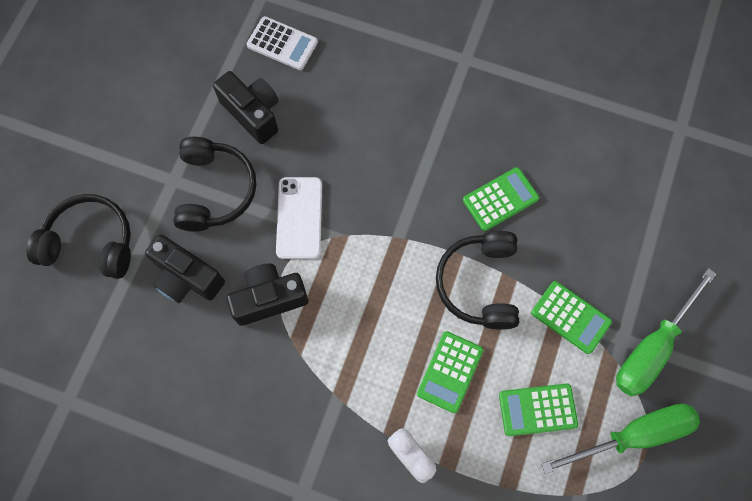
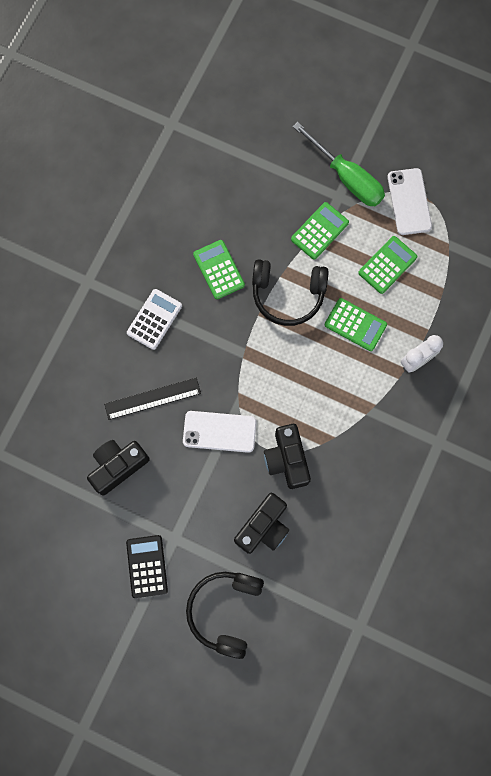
camera: 85 degrees left, 5 degrees up
(141, 154) = (147, 566): none -> black calculator
(215, 190) = (187, 502): black headphones -> none
(282, 44) = (51, 437): white calculator -> white calculator (154, 319)
(334, 141) = (152, 398): none -> black ruler
(537, 409) = (387, 265): green calculator -> green calculator turned 135 degrees counterclockwise
(633, 435) = (409, 202): green screwdriver -> white phone

